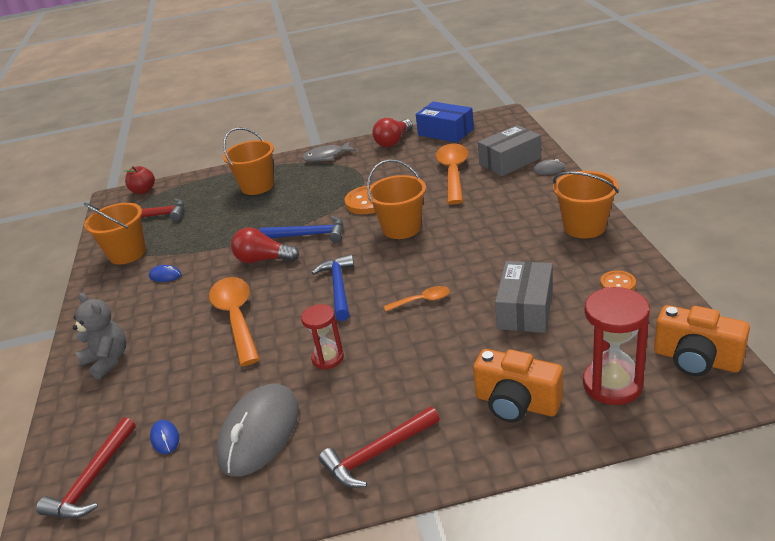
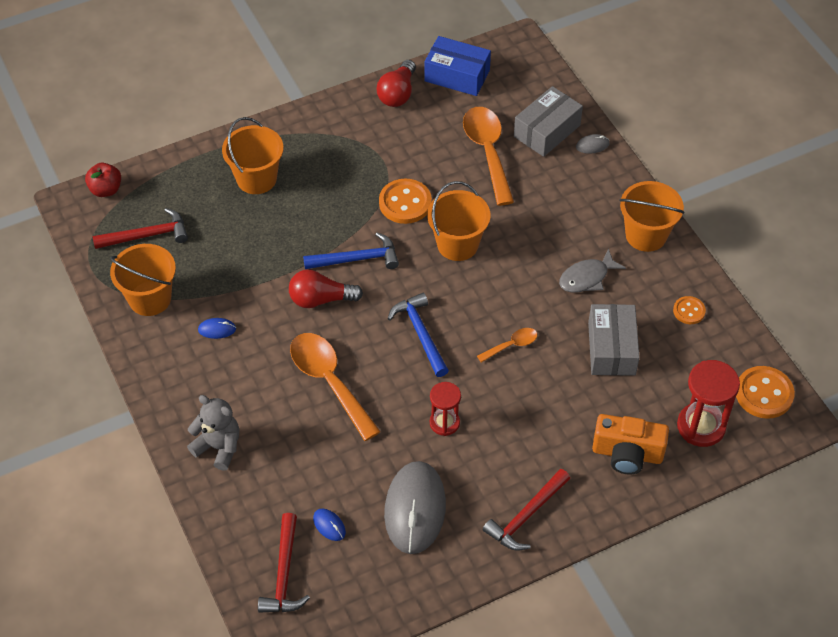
camera: 20 degrees left, 20 degrees up
(326, 156) = (322, 122): grey fish -> grey fish (587, 277)
(696, 359) = (764, 393): orange camera -> orange button

